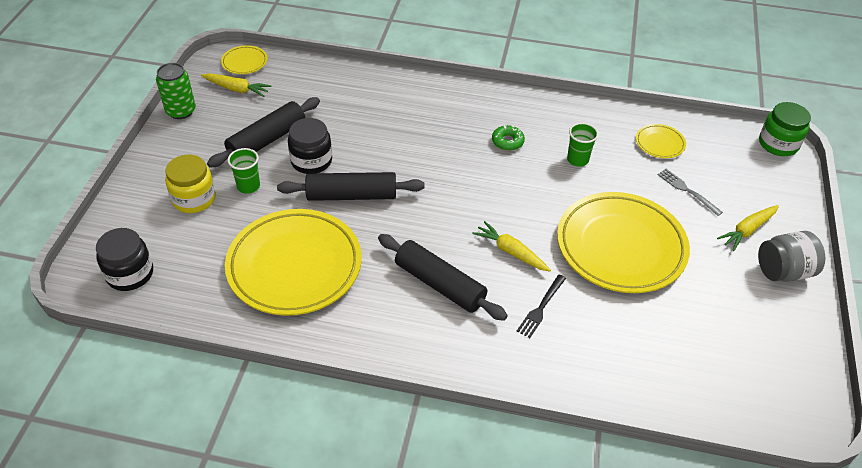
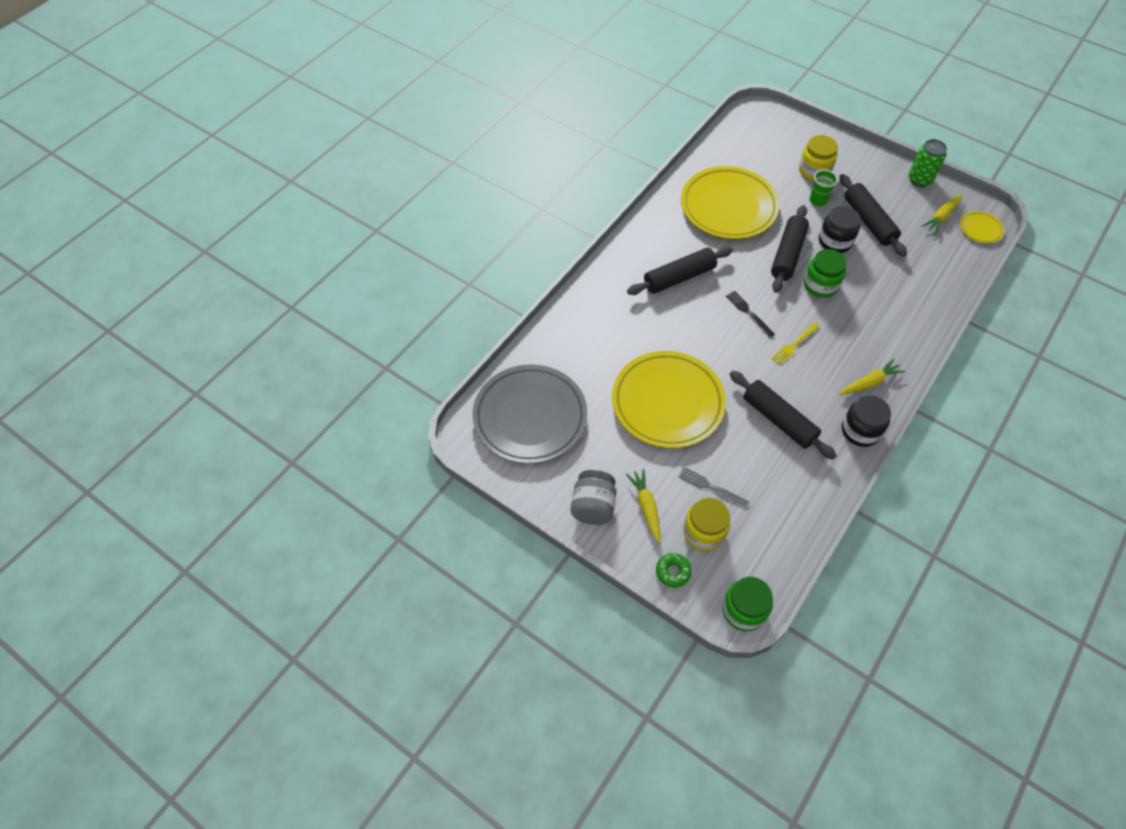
camera: 115 degrees right, 10 degrees up
(130, 274) = (754, 131): black jar -> black jar (860, 430)
(384, 161) = (820, 285): none -> green jar
(479, 166) = (794, 345): none -> yellow fork
(507, 141) = (819, 377): green donut -> green donut (673, 572)
(511, 252) = (692, 329): yellow carrot -> yellow carrot (869, 382)
(541, 308) = (632, 326): black fork -> black fork (748, 312)
(577, 160) = (778, 420): green cup -> black rolling pin
(659, 143) = (779, 499): yellow plate -> none
(687, 190) = (710, 486): grey fork -> grey fork turned 135 degrees counterclockwise
(734, 184) = (704, 532): none -> yellow jar
(734, 366) = (530, 417): none -> grey plate

